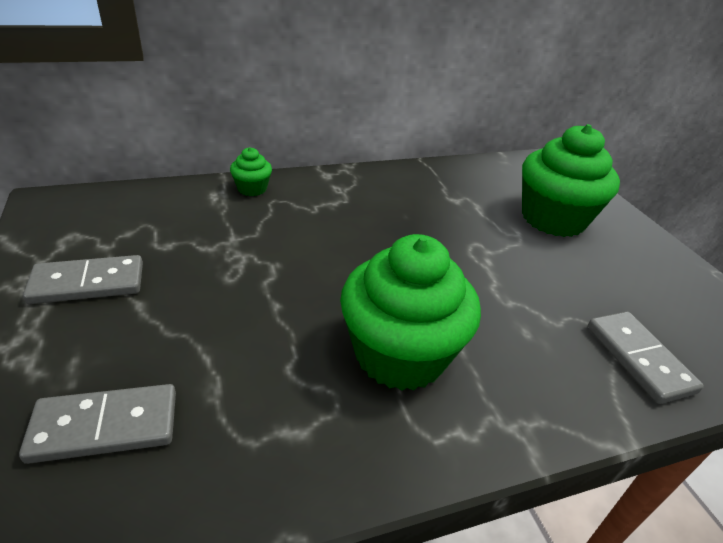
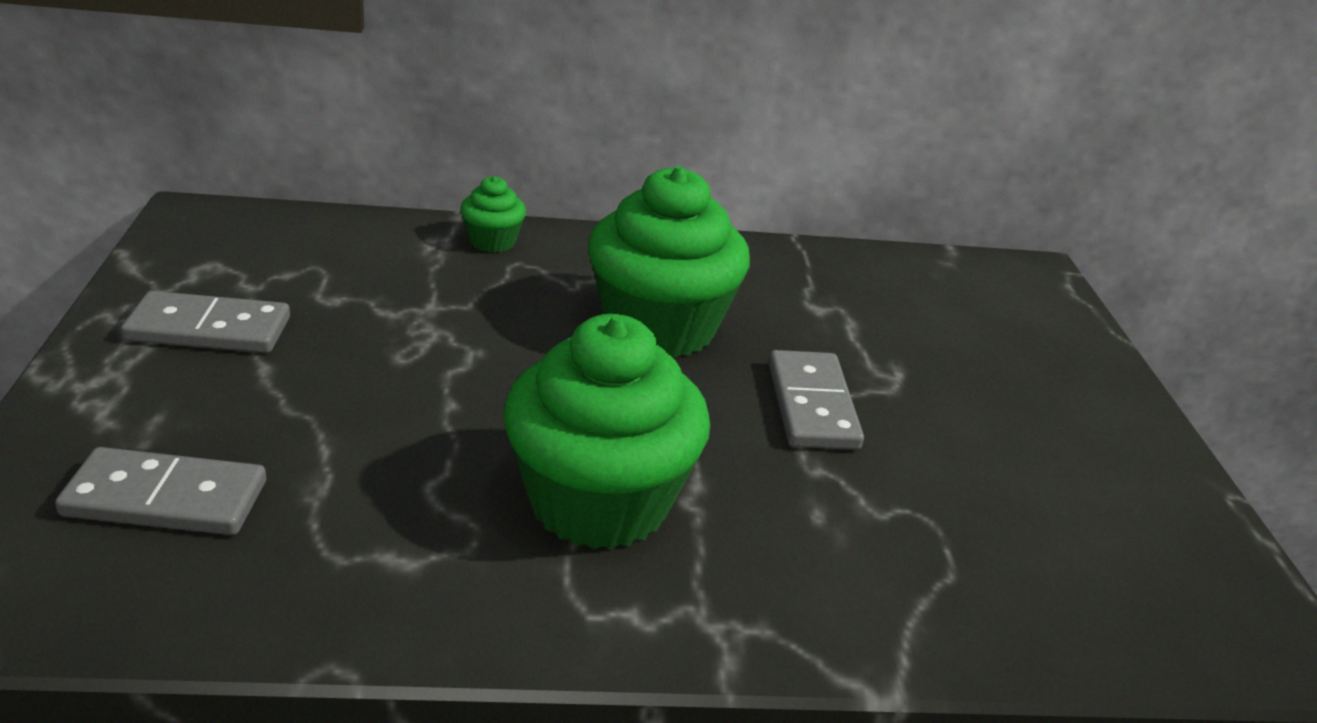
camera: 15 degrees right, 5 degrees down
(553, 219) = (977, 364): green cupcake -> green cupcake (660, 327)
(639, 358) = (987, 588): grey domino -> grey domino (812, 405)

